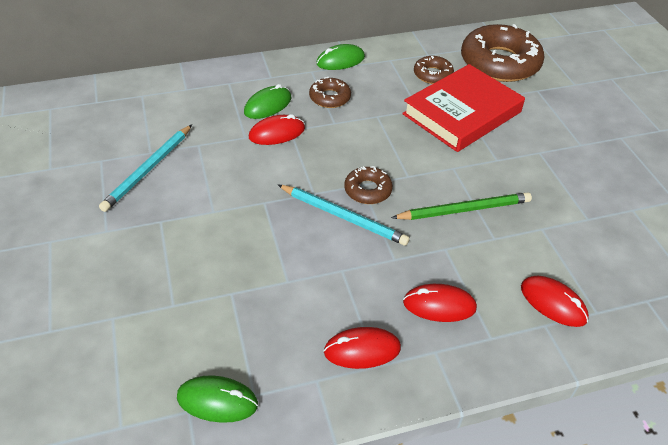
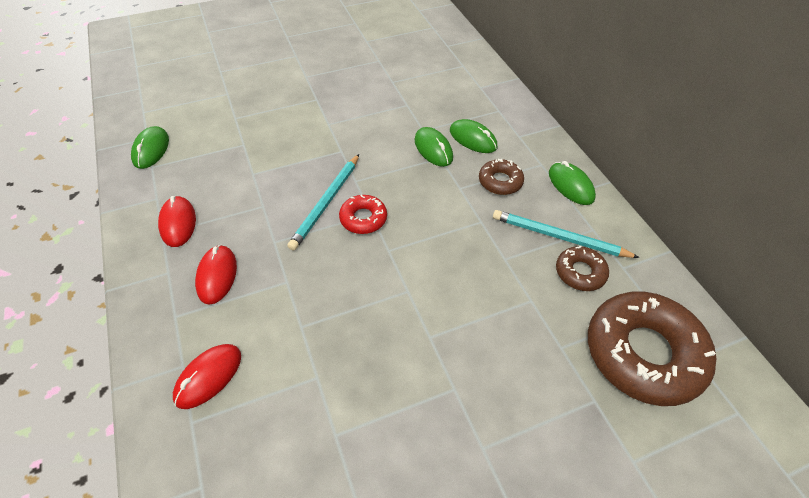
camera: 85 degrees right, 5 degrees up
(148, 169) = (372, 84): turquoise pencil -> turquoise pencil (559, 237)
(277, 133) = (433, 149): red mouse -> green mouse
(368, 190) = (363, 218): brown donut -> red donut
(462, 113) = (510, 302): red book -> none
(464, 209) = (342, 300): green pencil -> none

